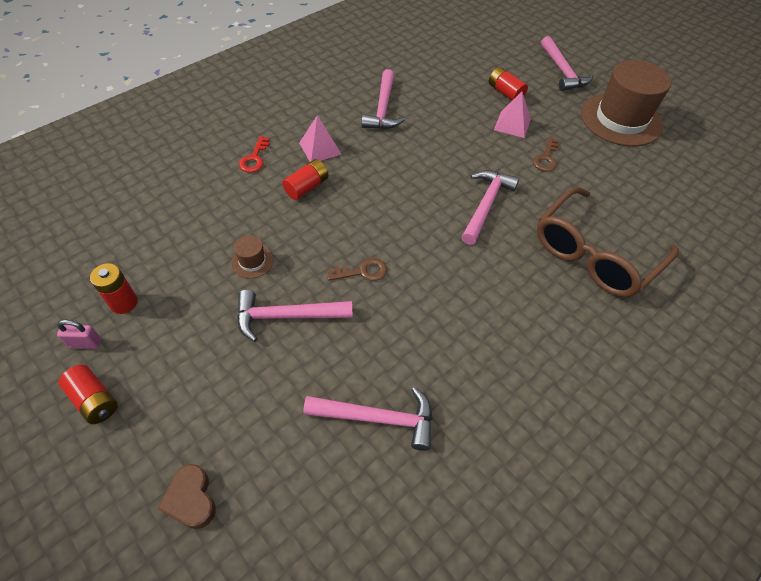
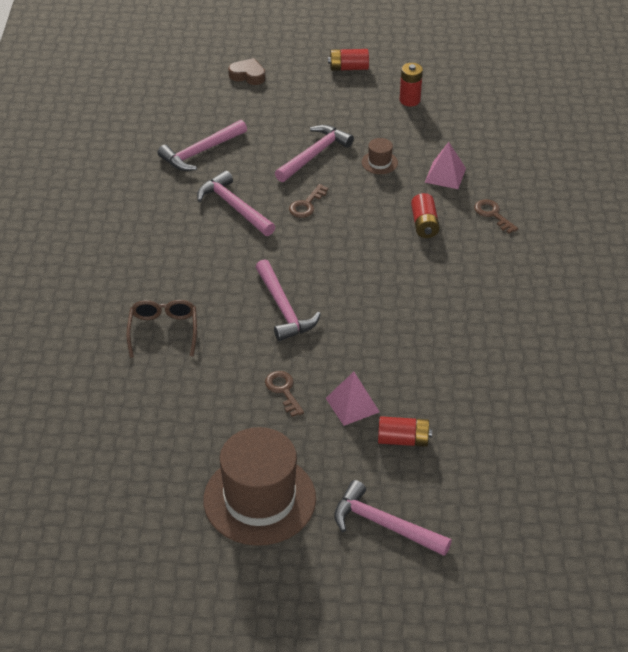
camera: 135 degrees right, 10 degrees down
(85, 343) = (394, 77): pink padlock -> none
(254, 158) = (492, 214): red key -> brown key
(320, 148) = (464, 257): pink pyramid -> pink pyramid (445, 175)
(383, 108) = (477, 329): pink hammer -> pink hammer (234, 207)
(594, 254) = (163, 331): brown glasses -> brown glasses, size x0.56

